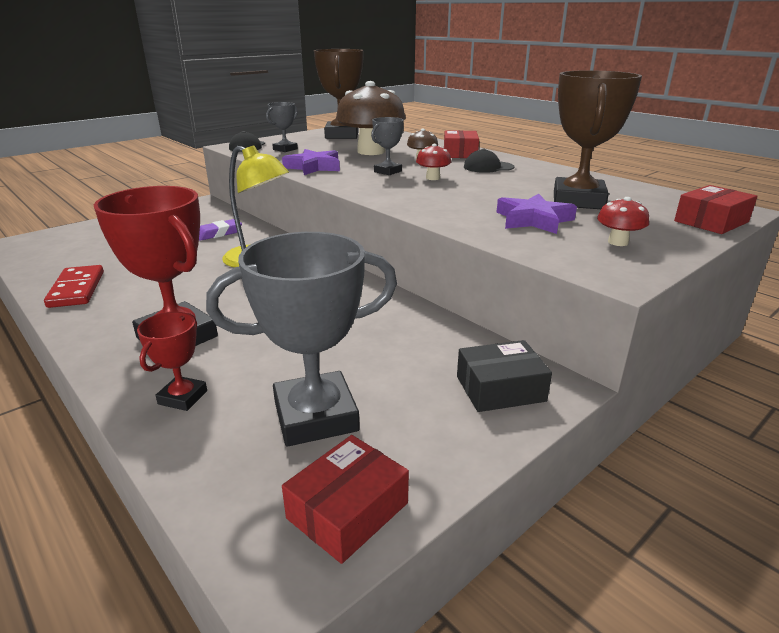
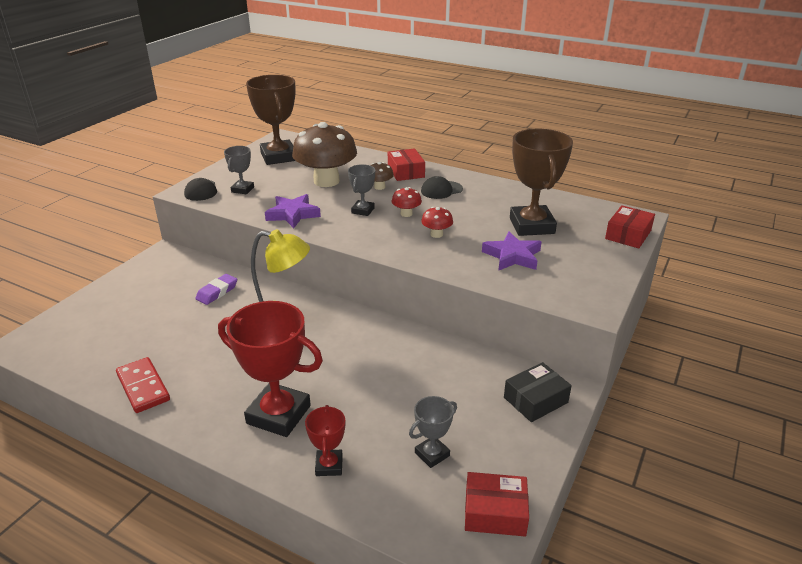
camera: 20 degrees left, 5 degrees up
(315, 416) = (432, 454): grey trophy -> grey trophy, size x0.50
(348, 510) = (495, 512): red box -> red box turned 75 degrees clockwise
(618, 242) = (579, 271): red mushroom -> red mushroom (436, 234)

